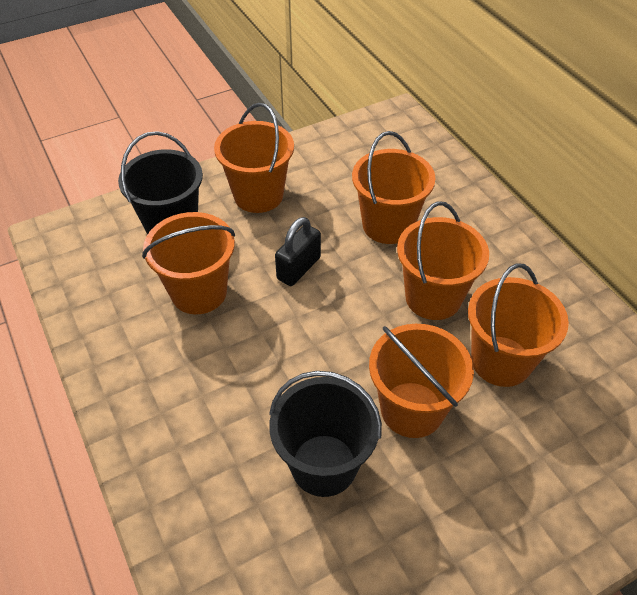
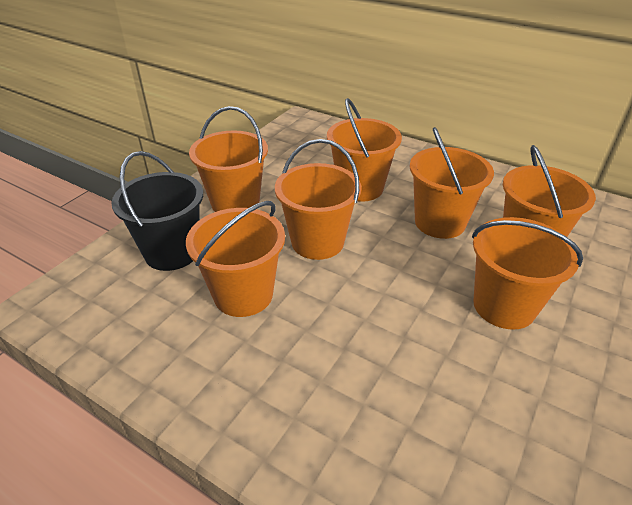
camera: 30 degrees left, 10 degrees down
(298, 268) = (317, 242): black padlock -> orange bucket
(324, 465) = (482, 385): black bucket -> none

